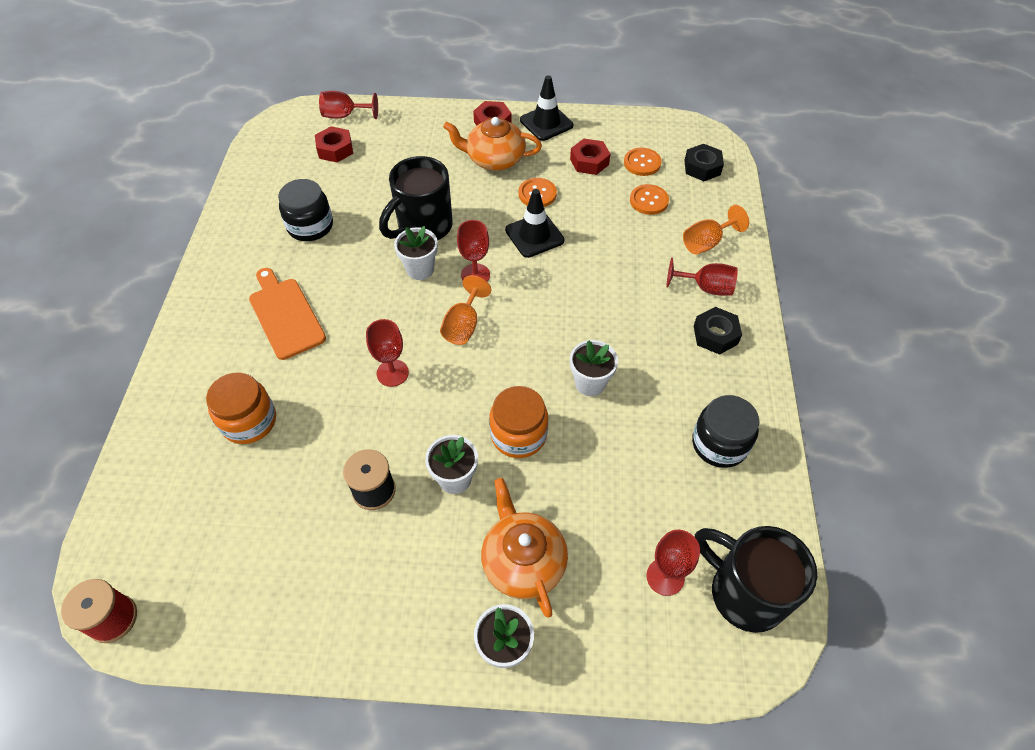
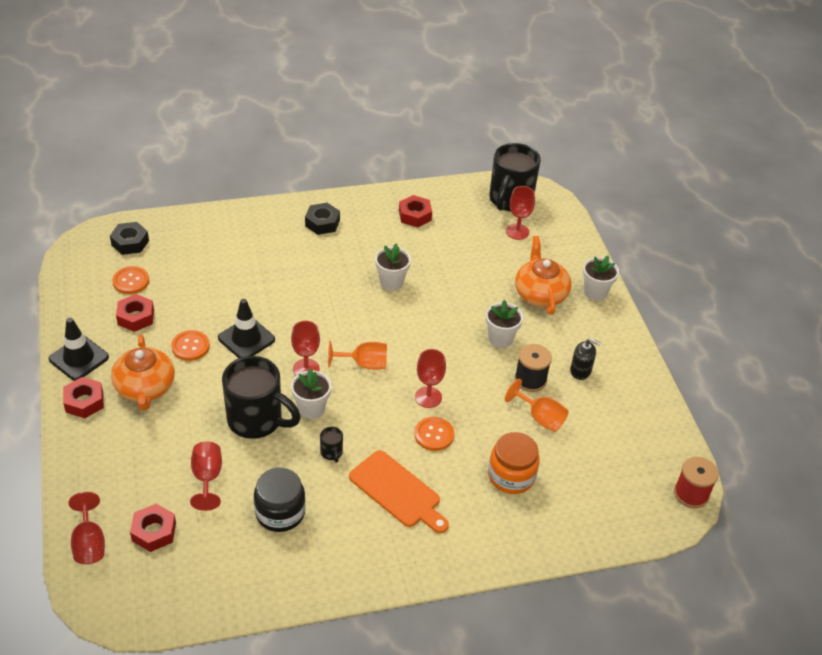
camera: 110 degrees left, 10 degrees down
(285, 315) = (397, 491): orange cutting board -> orange cutting board turned 90 degrees counterclockwise
(358, 274) = (331, 453): none -> black mug
(363, 560) = (580, 371): none -> black soap dispenser
(518, 435) = (451, 312): orange jar -> none
(523, 561) = (540, 294): orange teapot -> orange teapot turned 120 degrees clockwise
(649, 201) = (182, 271): orange button -> orange button (434, 435)
(706, 243) = (226, 233): orange goblet -> orange goblet (540, 418)
(706, 288) = (276, 230): red goblet -> red goblet (207, 478)
(719, 444) = (415, 215): black jar -> red nut

